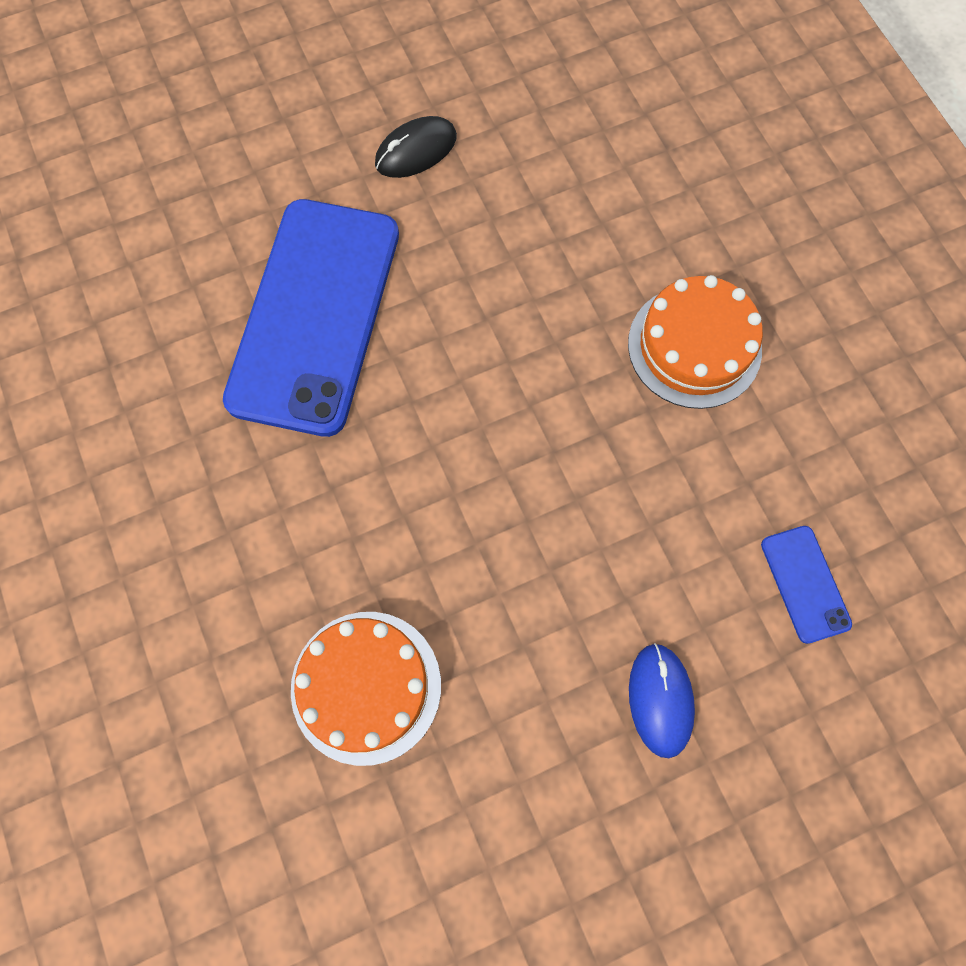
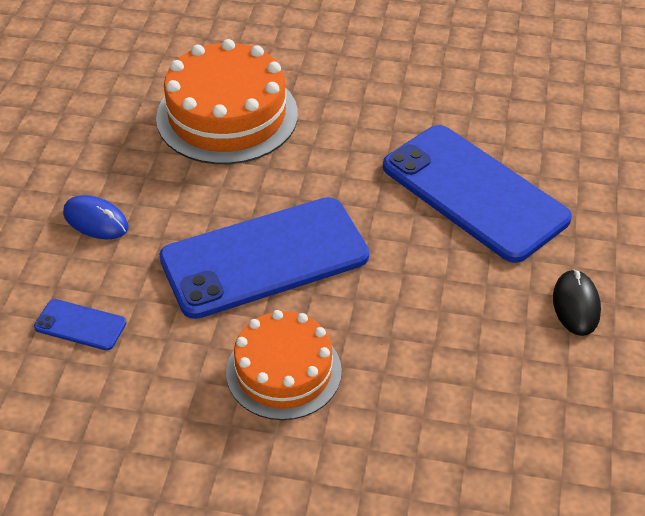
camera: 125 degrees right, 25 degrees down
(366, 686) = (227, 115): orange cake -> orange cake, size x1.51
(569, 465) = (264, 257): none -> blue phone

